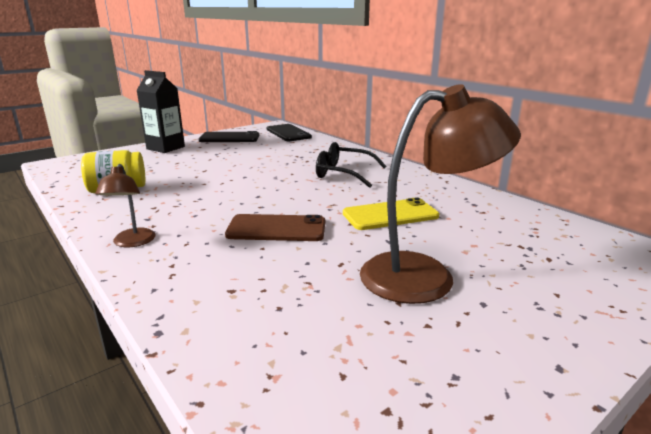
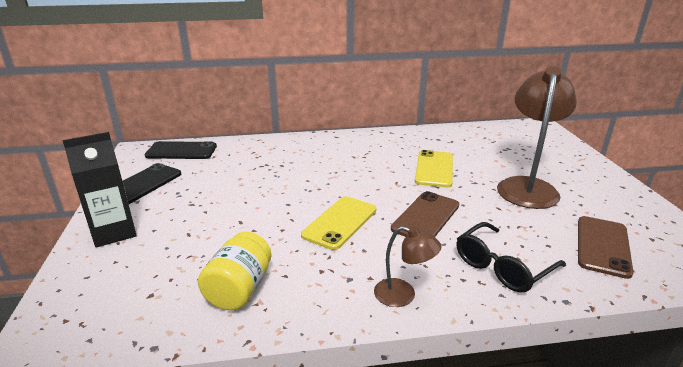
camera: 60 degrees left, 5 degrees up
(231, 198) = (340, 222): none -> yellow phone
(313, 354) = (602, 246): none -> brown phone
(343, 173) = (335, 160): black glasses -> black glasses (502, 267)

